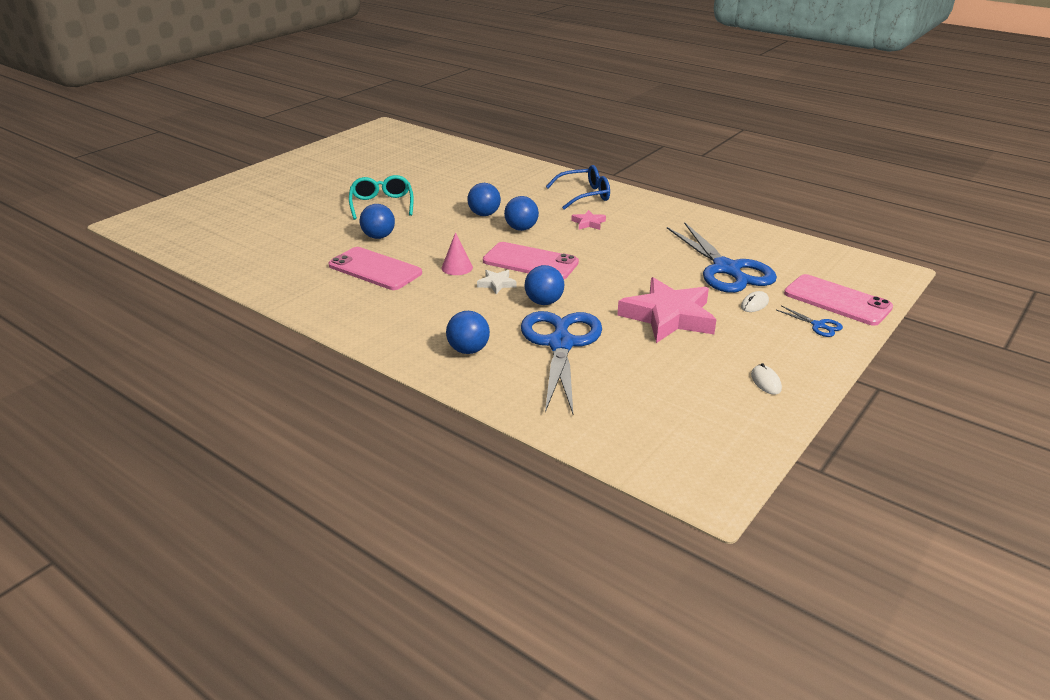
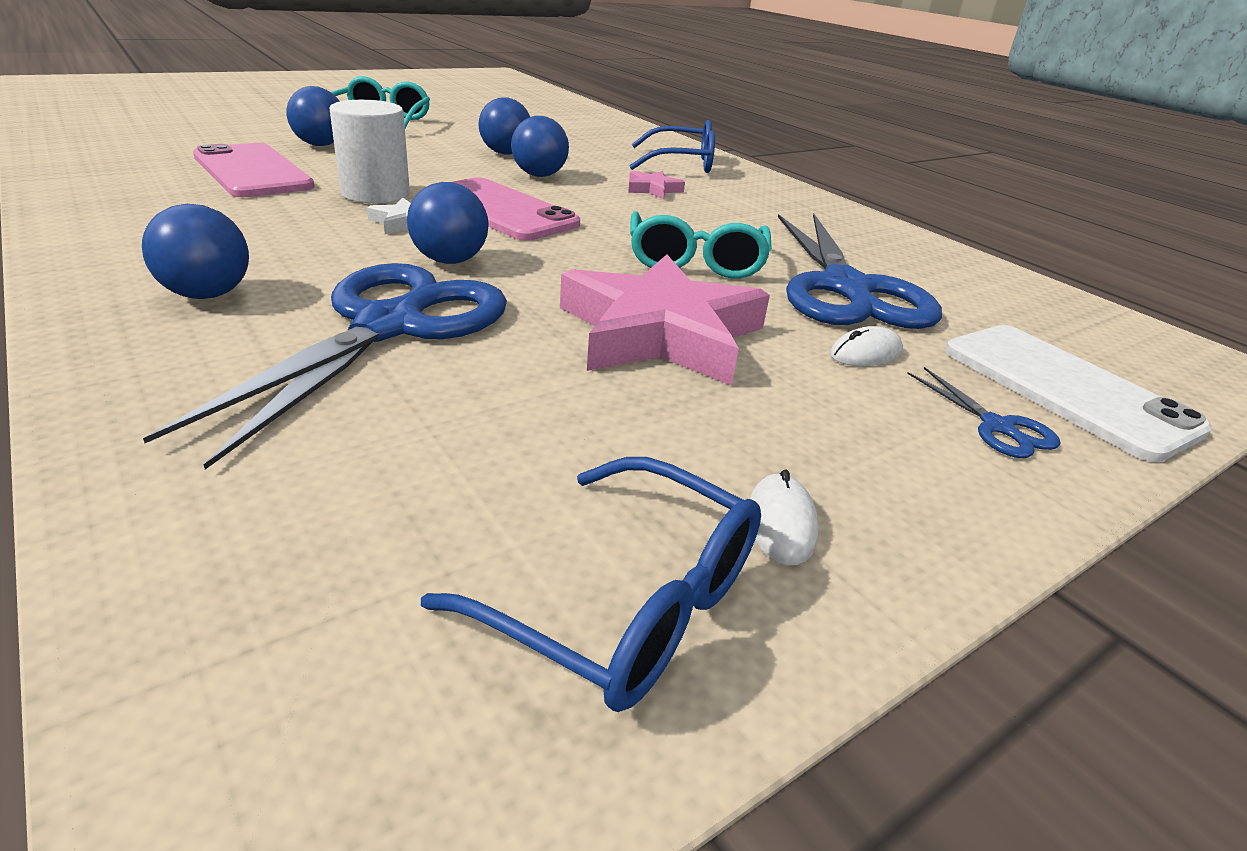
camera: 15 degrees right, 0 degrees up
(457, 267) = (375, 193): pink cone -> white cylinder
(650, 270) = (696, 261): none -> turquoise glasses
(737, 417) = (623, 602): none -> blue glasses
(837, 300) = (1066, 389): pink phone -> white phone

